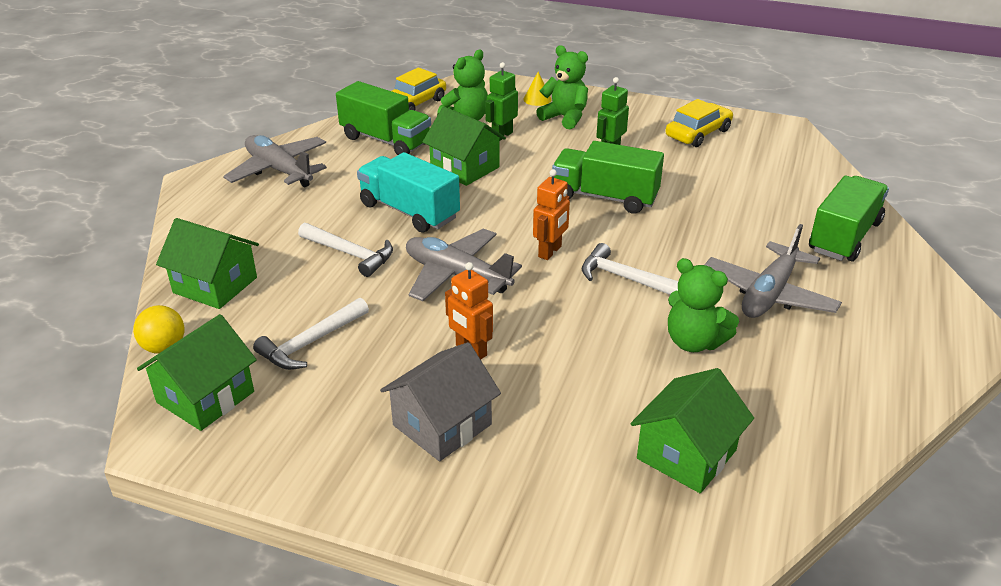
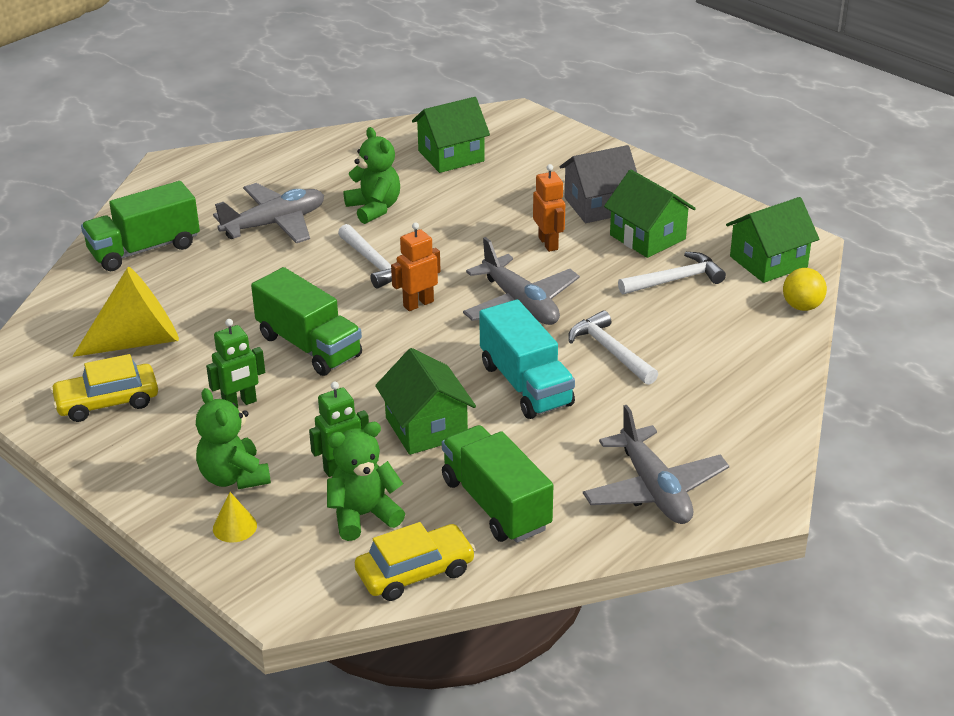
camera: 155 degrees left, 0 degrees up
(215, 285) = (752, 352): green house -> green house (647, 237)
(735, 170) = (139, 340): none -> yellow cone

